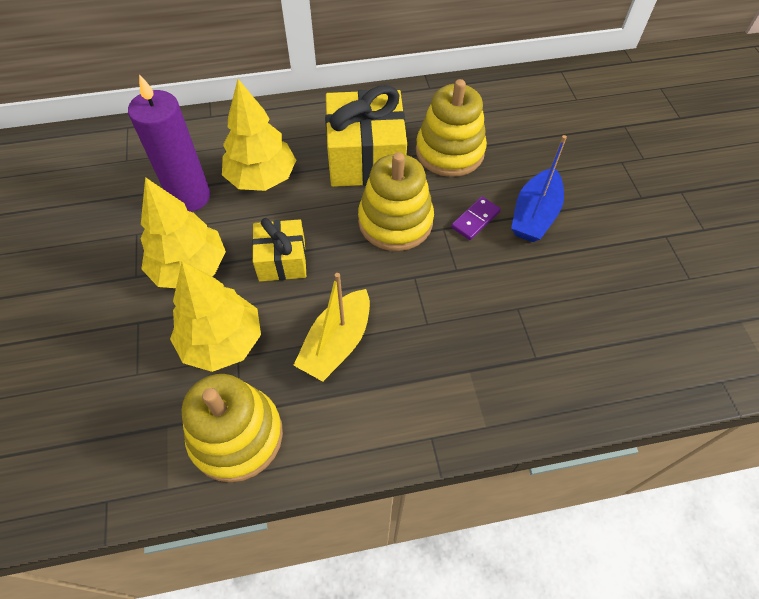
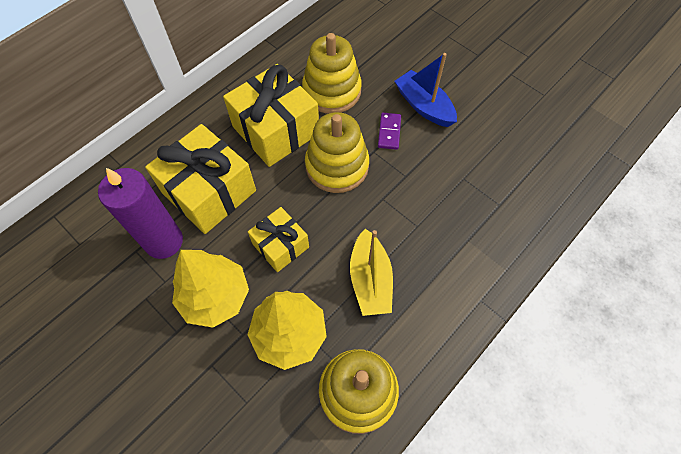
camera: 35 degrees left, 5 degrees up
(261, 178) = (209, 192): yellow tree -> yellow gift
(534, 215) = (424, 106): blue boat -> blue boat turned 150 degrees clockwise

